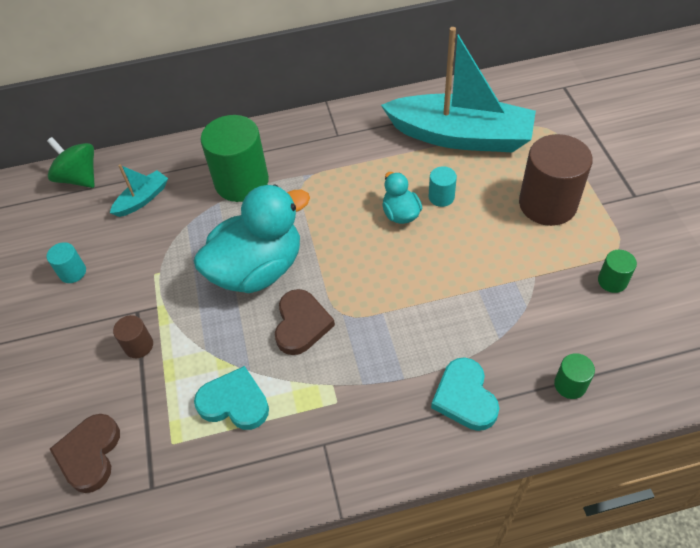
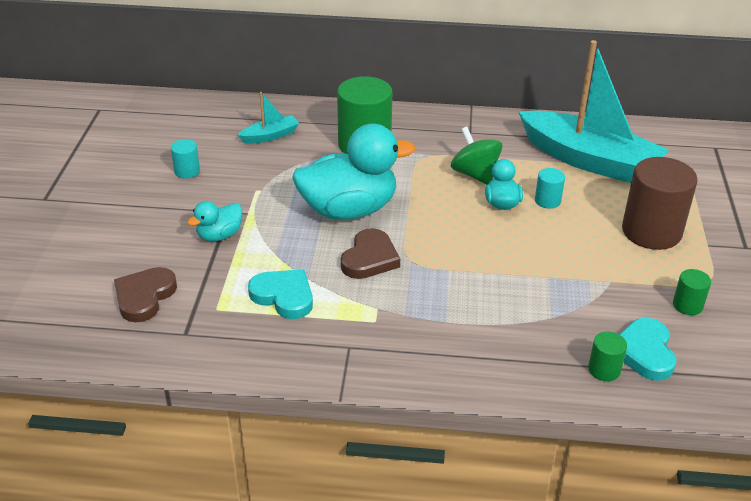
camera: 15 degrees right, 15 degrees down
(79, 178) = (222, 108): green spinning top -> green spinning top (475, 174)
(139, 345) = (219, 235): brown cylinder -> turquoise duck
(465, 397) = (496, 350): turquoise heart -> turquoise heart (644, 352)

